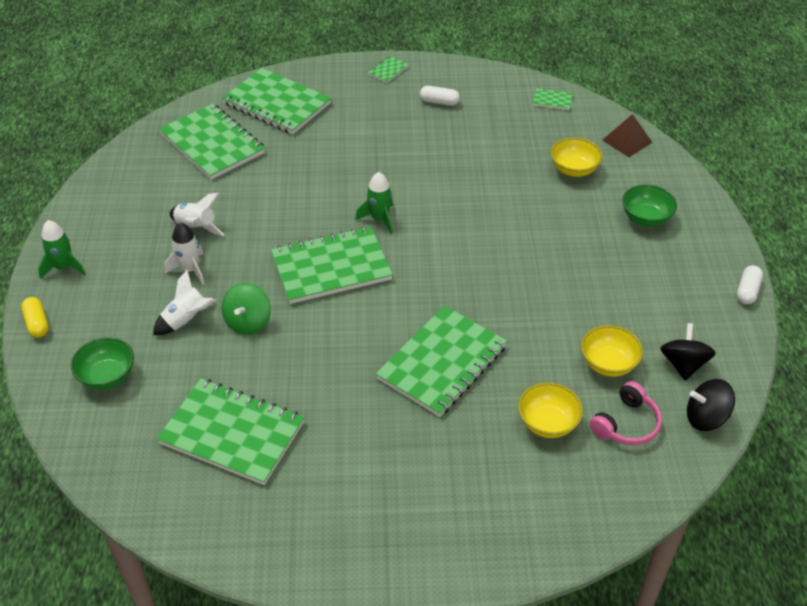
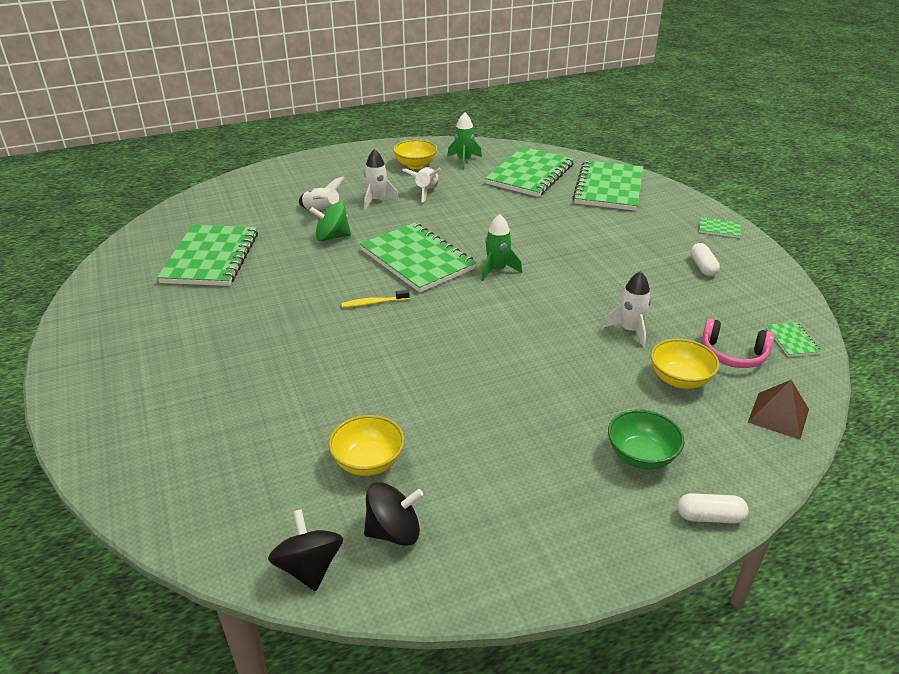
camera: 70 degrees right, 10 degrees down
(37, 323) = (294, 162): yellow capsule -> none
(64, 267) = (353, 157): green rocket -> green rocket (464, 160)
(107, 376) = (254, 197): green bowl -> none
(391, 315) = (373, 303): none -> yellow toothbrush
(442, 363) = (324, 344): green notebook -> none
(505, 172) = (630, 330): none -> white rocket
(548, 423) = (265, 429): yellow bowl -> yellow bowl (415, 165)
(626, 424) = (279, 492): pink headphones -> pink headphones (733, 354)
(747, 291) = (567, 585): white capsule -> white capsule (709, 517)

